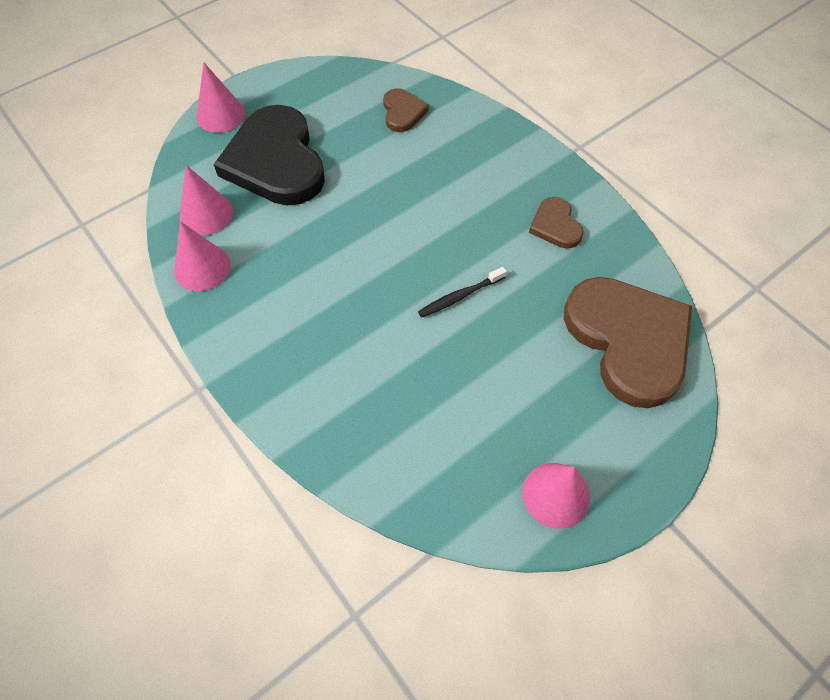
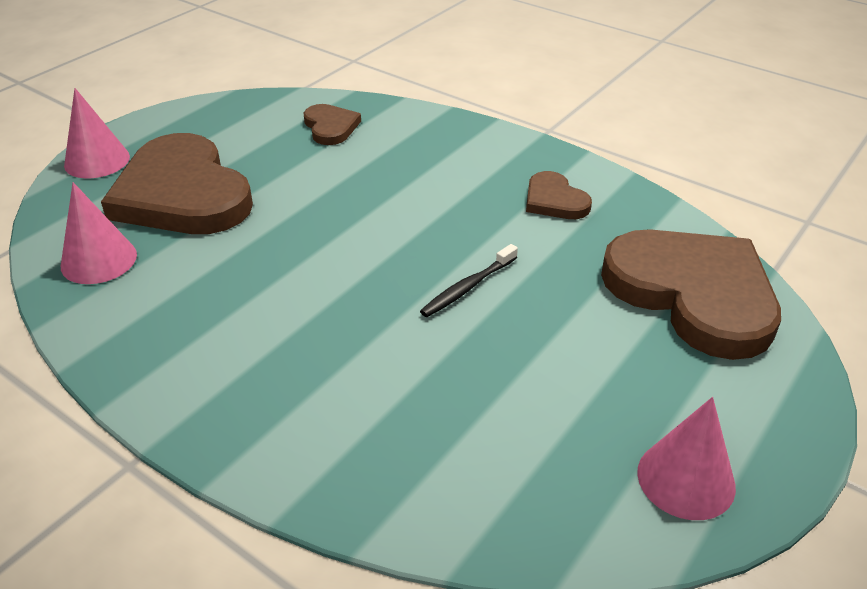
camera: 15 degrees left, 20 degrees down
(202, 268) = (105, 318): pink cone -> none
(276, 161) = (182, 194): black heart -> brown heart

